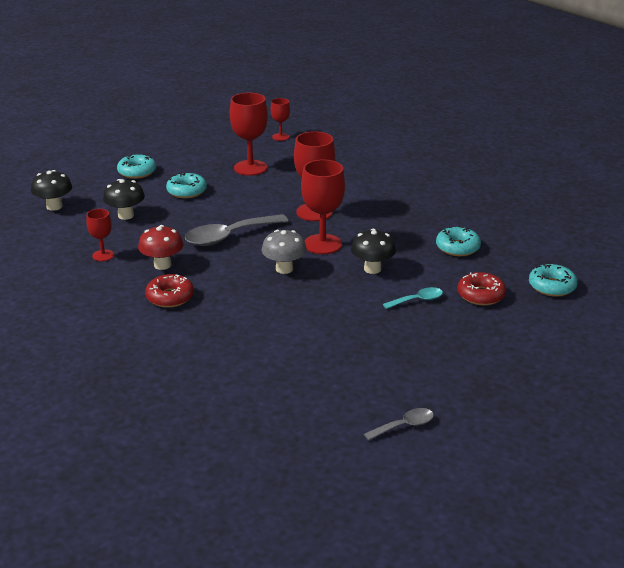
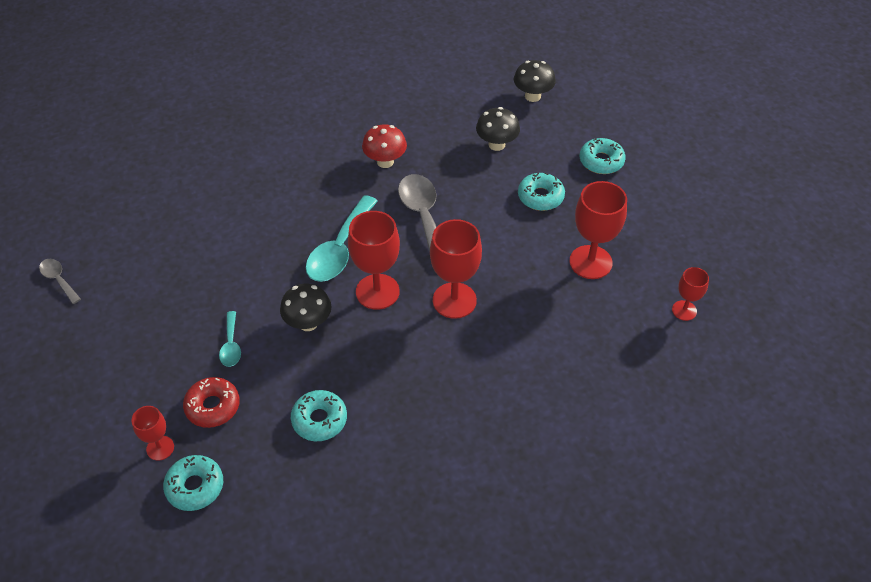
camera: 105 degrees right, 20 degrees up
(103, 255) = (419, 124): red goblet -> red goblet (160, 448)
(170, 297) = (325, 161): red donut -> none
(284, 269) = (339, 249): grey mushroom -> turquoise spoon
(404, 426) = (58, 280): grey spoon -> grey spoon turned 150 degrees clockwise

